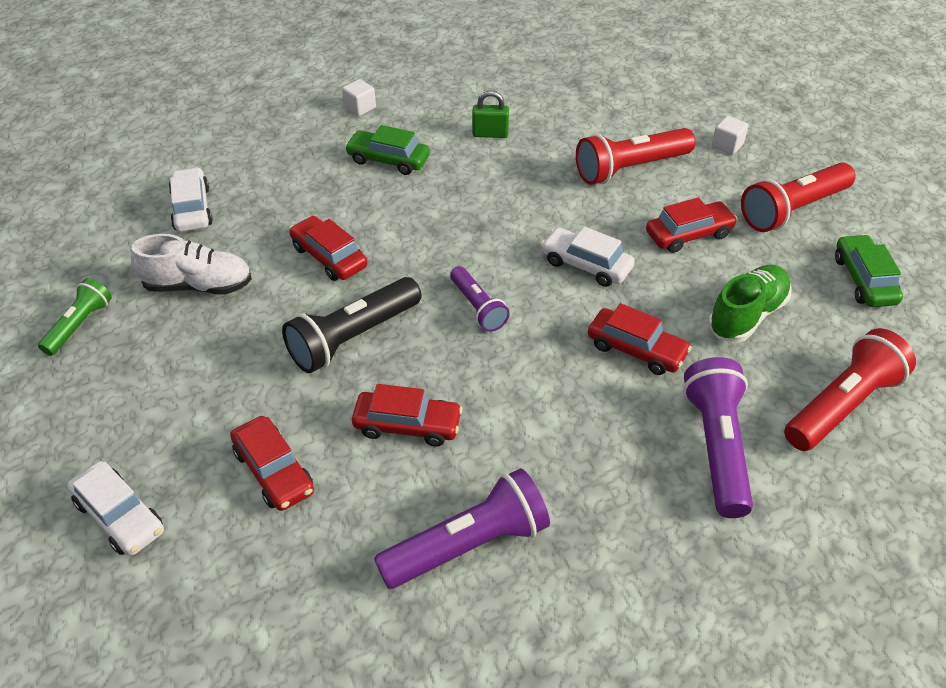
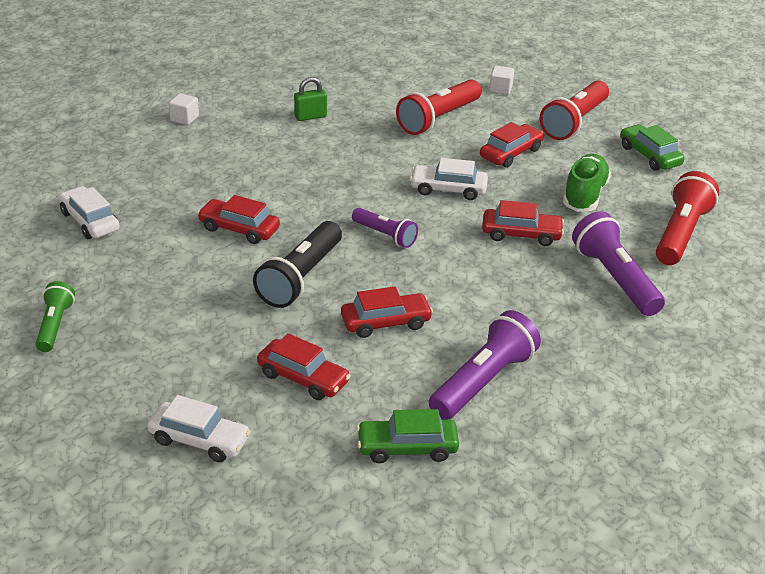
camera: 25 degrees left, 10 degrees down
(198, 285) = (140, 274): white shoe -> none
(388, 160) = (238, 151): green car -> green car (407, 447)

